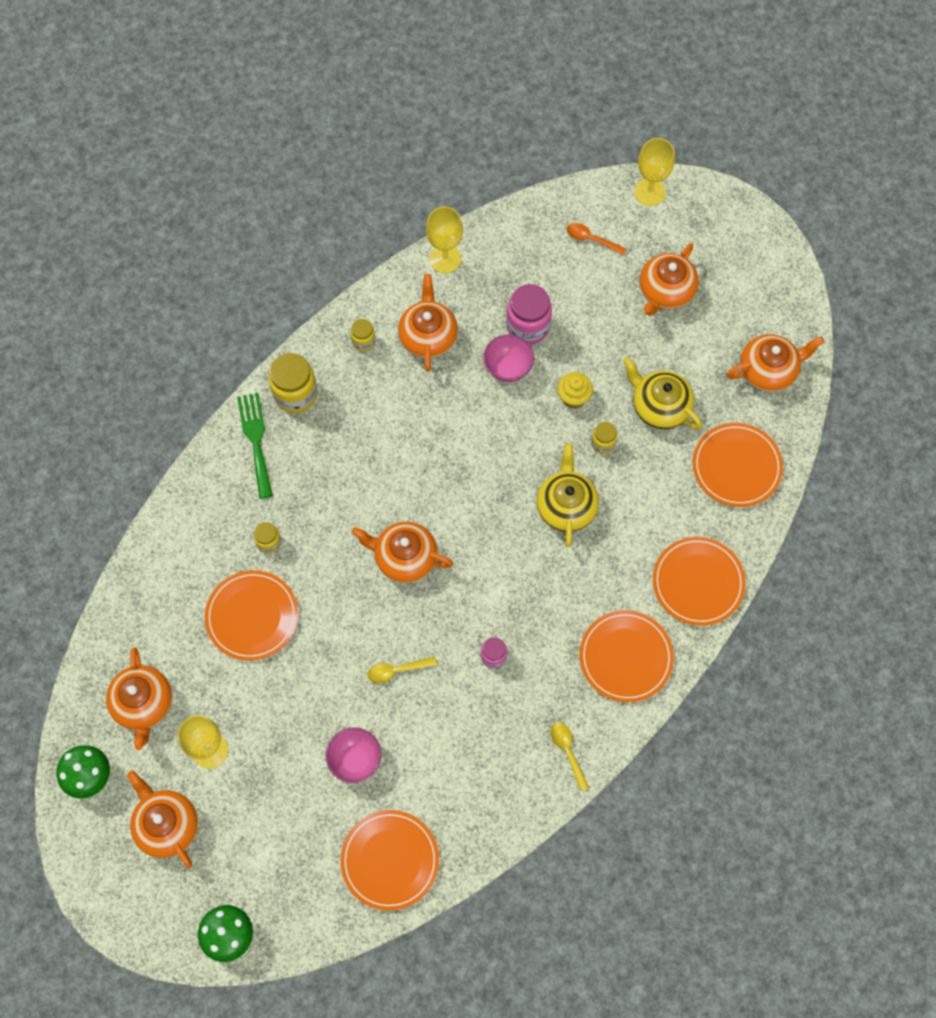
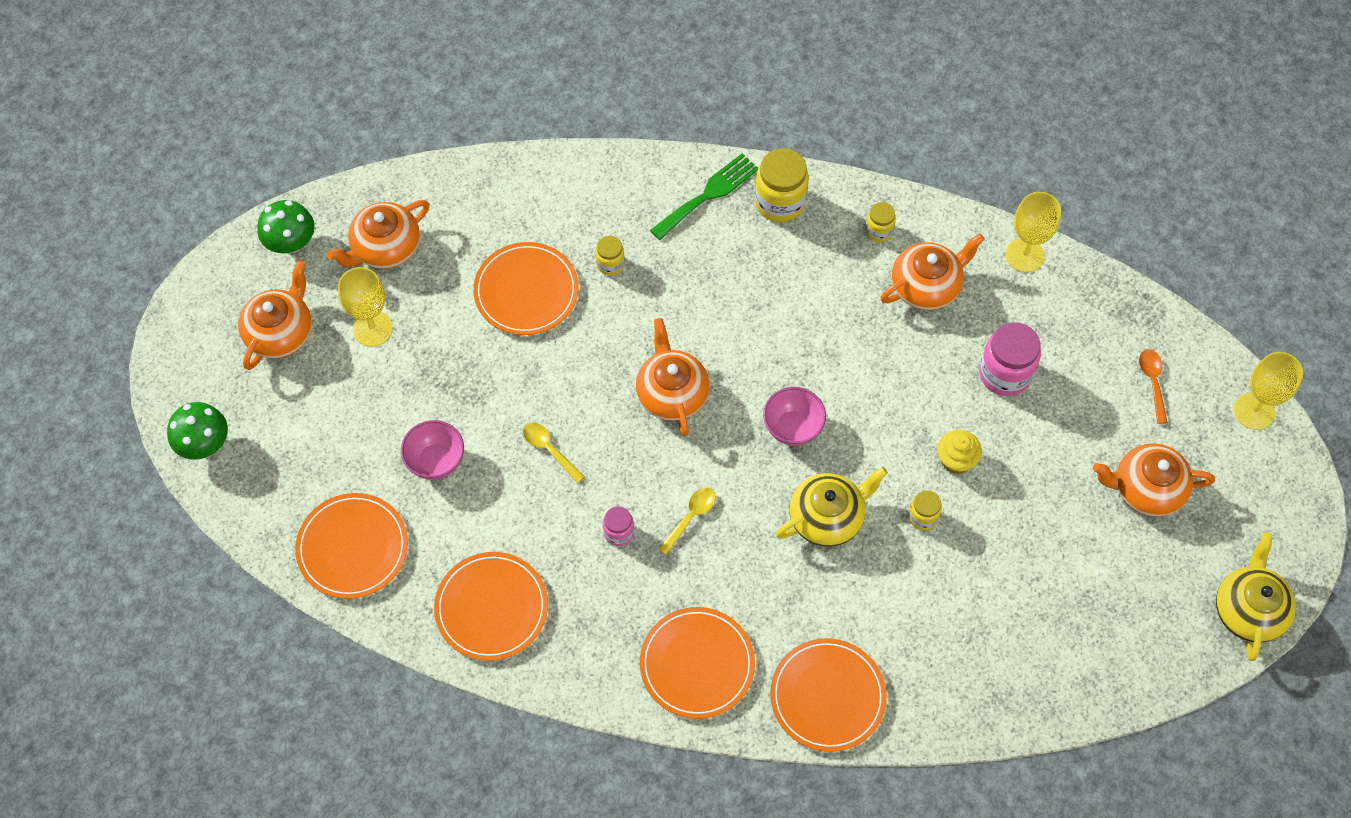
camera: 60 degrees right, 5 degrees down
(508, 368) = (944, 379): pink bowl -> pink bowl (792, 428)
(567, 751) = (559, 658): yellow spoon -> yellow spoon (690, 517)
(659, 406) = (1005, 552): yellow teapot -> yellow teapot (1248, 609)
(736, 466) = (989, 669): orange plate -> orange plate (491, 607)
(768, 370) = (1129, 646): orange teapot -> none

